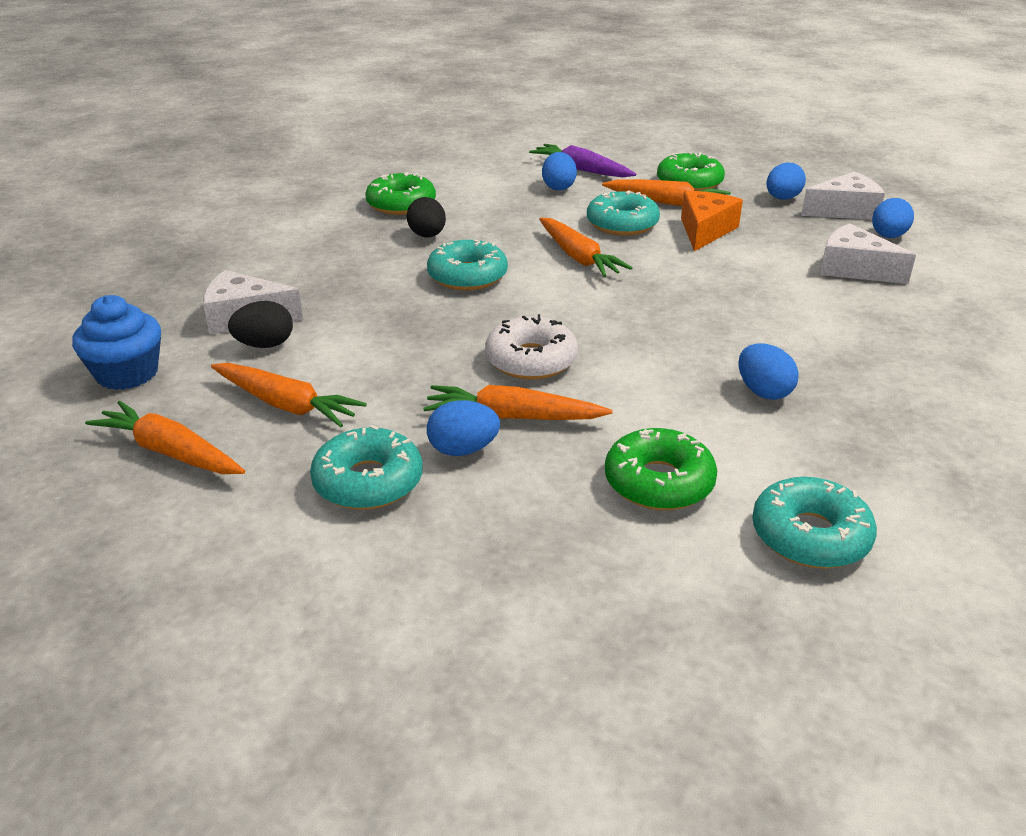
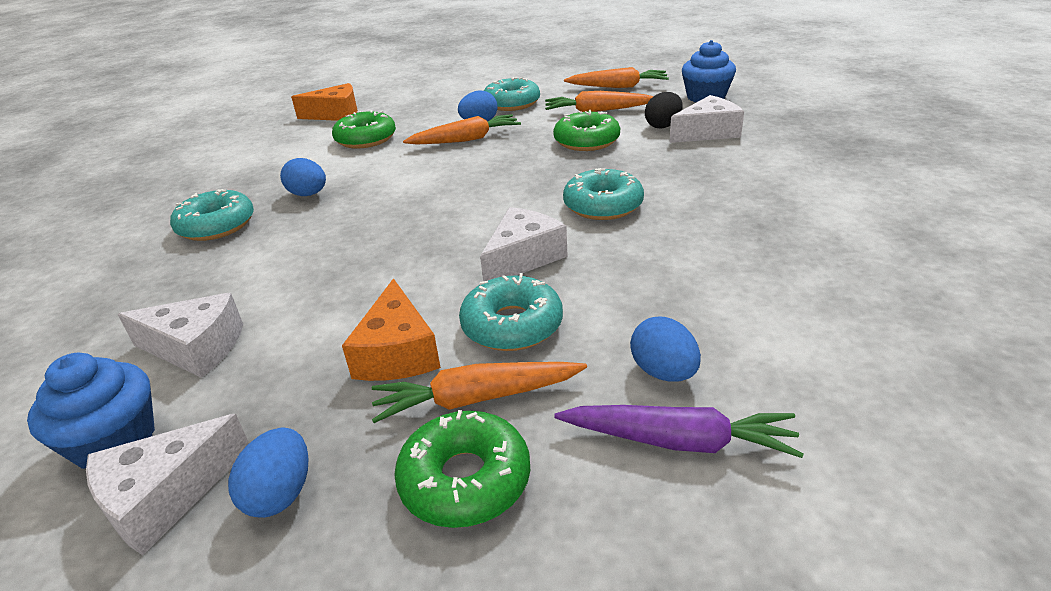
camera: 155 degrees right, 0 degrees up
(401, 204) = (801, 261): green donut -> green donut (586, 141)
(427, 236) = (702, 231): black egg -> none
(531, 360) = (483, 166): white donut -> none
(578, 257) = (523, 258): orange carrot -> white cheese
(696, 600) = (336, 114): none -> orange cheese
(810, 536) = (282, 142): turquoise donut -> turquoise donut (216, 225)
(888, 236) = (115, 441): blue egg -> blue cupcake

